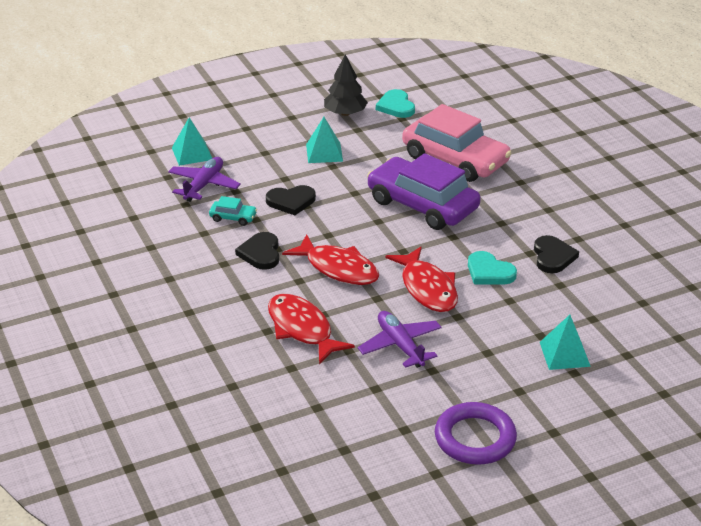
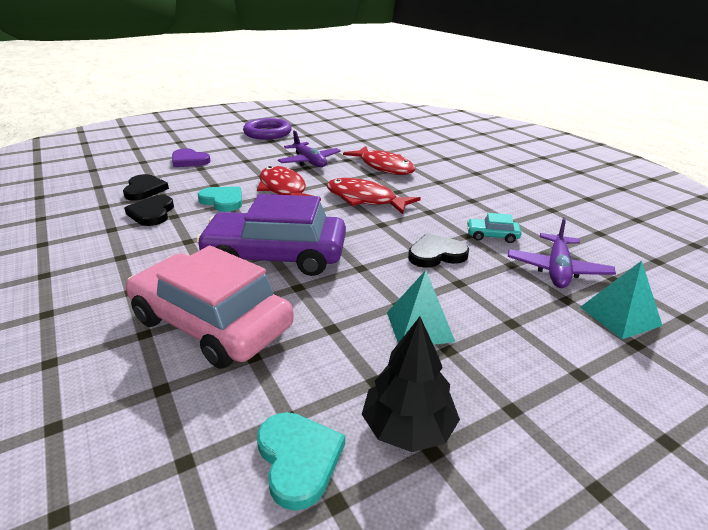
camera: 175 degrees right, 5 degrees down
(260, 253) = (442, 208): black heart -> black heart (144, 190)
(422, 205) = (275, 256): purple car -> purple car turned 150 degrees clockwise
(564, 354) = (189, 161): turquoise pyramid -> purple heart

